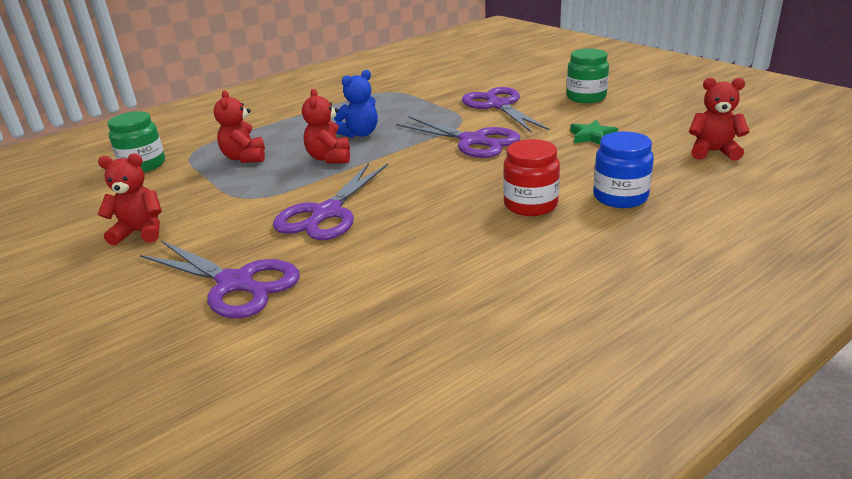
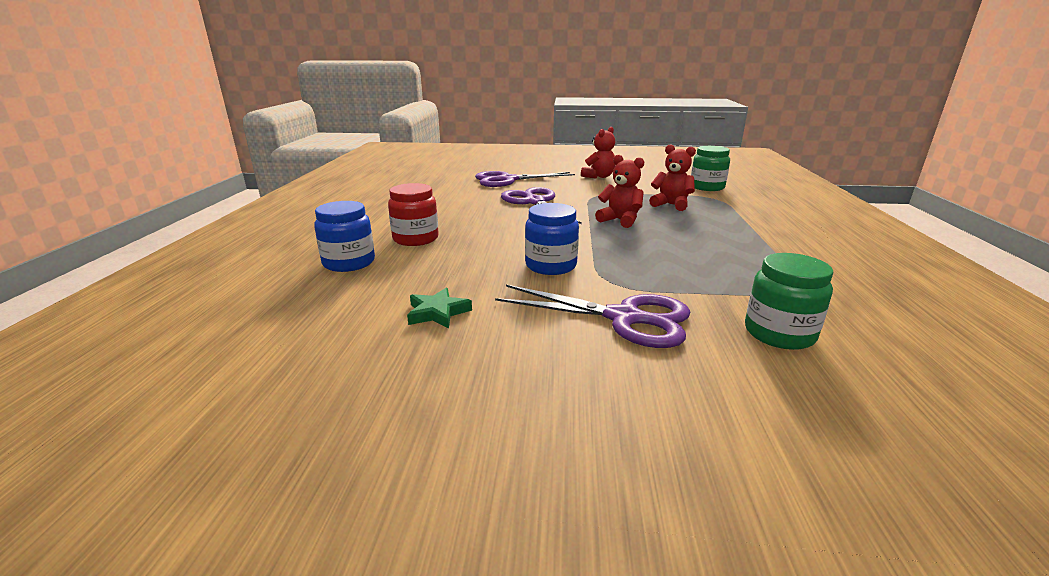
camera: 130 degrees right, 5 degrees down
(360, 134) = (657, 240): blue teddy bear -> none
(472, 141) = (551, 266): purple scissors -> blue jar
(586, 97) = (540, 389): green jar -> green jar (779, 333)
(713, 152) = (265, 342): red teddy bear -> none

